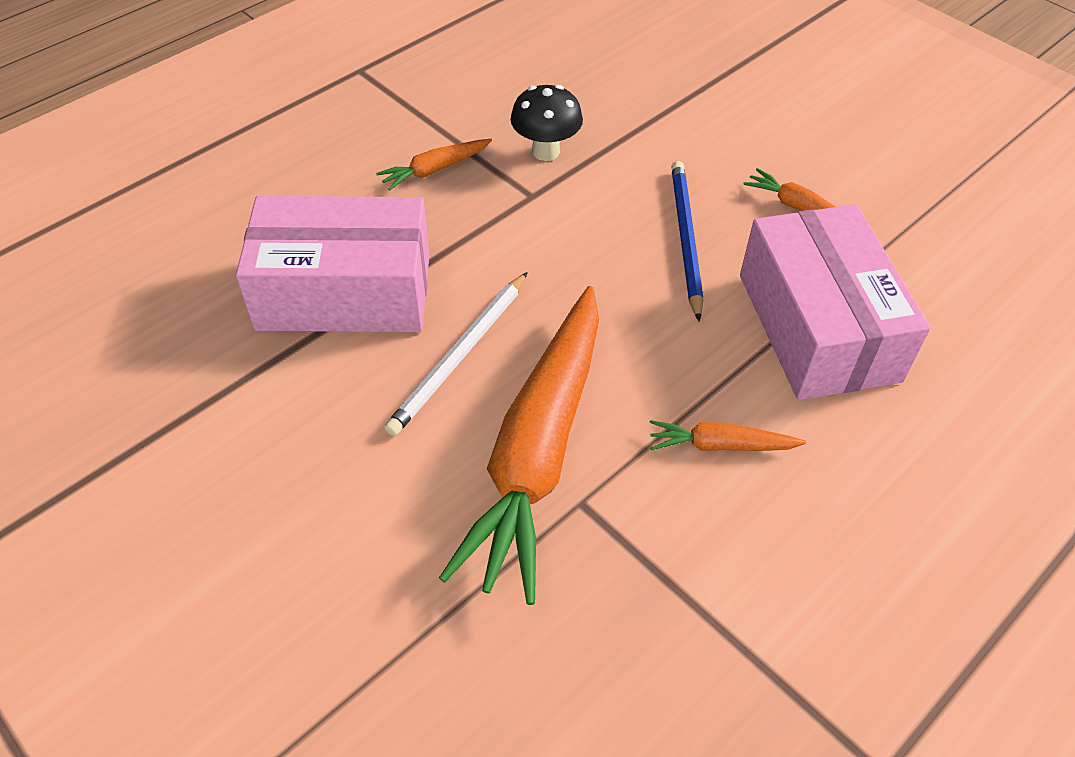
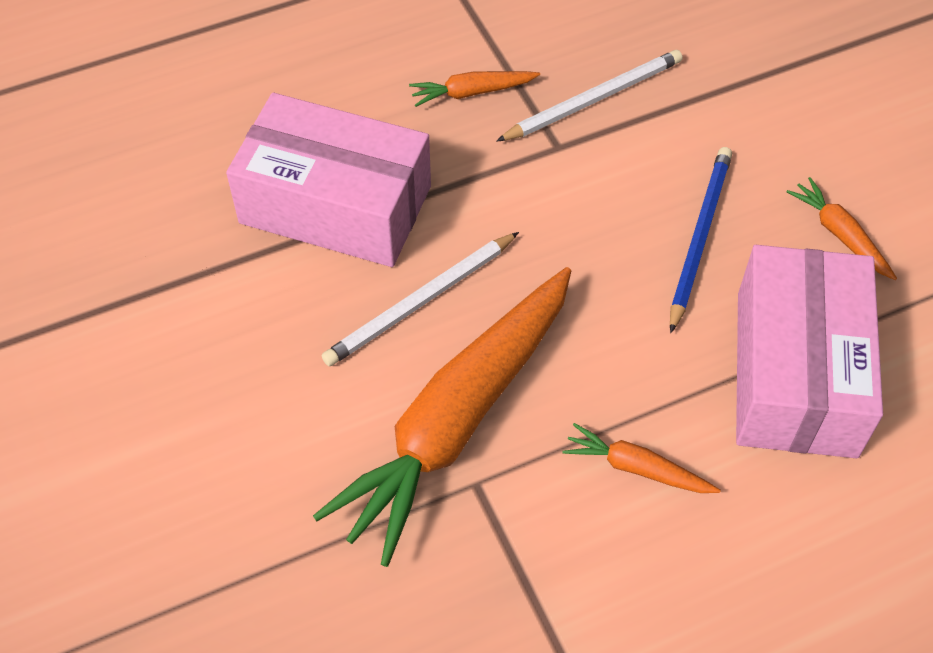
camera: 20 degrees right, 5 degrees up
(545, 151) = (594, 99): black mushroom -> white pencil

